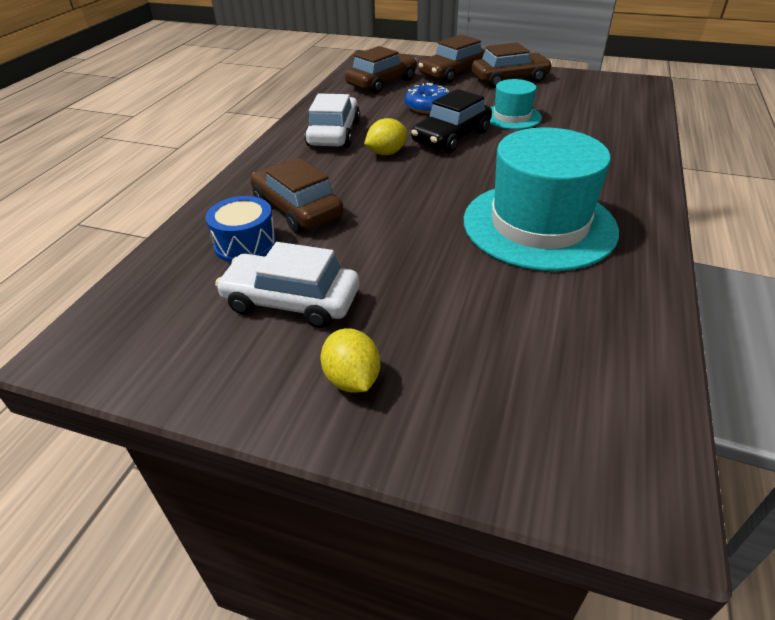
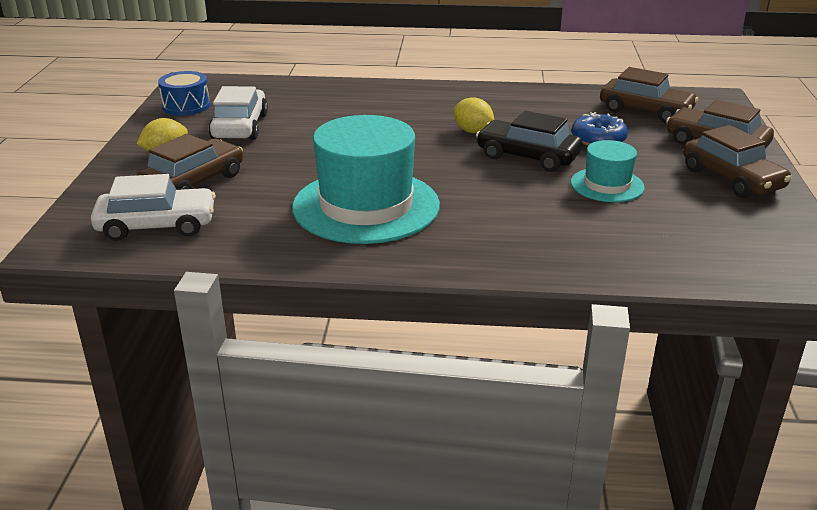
camera: 75 degrees right, 10 degrees down
(246, 244) = (303, 103): blue drum -> blue drum (186, 106)
(297, 209) = (357, 111): brown car -> brown car (193, 182)
(334, 134) = (499, 106): white car -> white car (157, 225)

